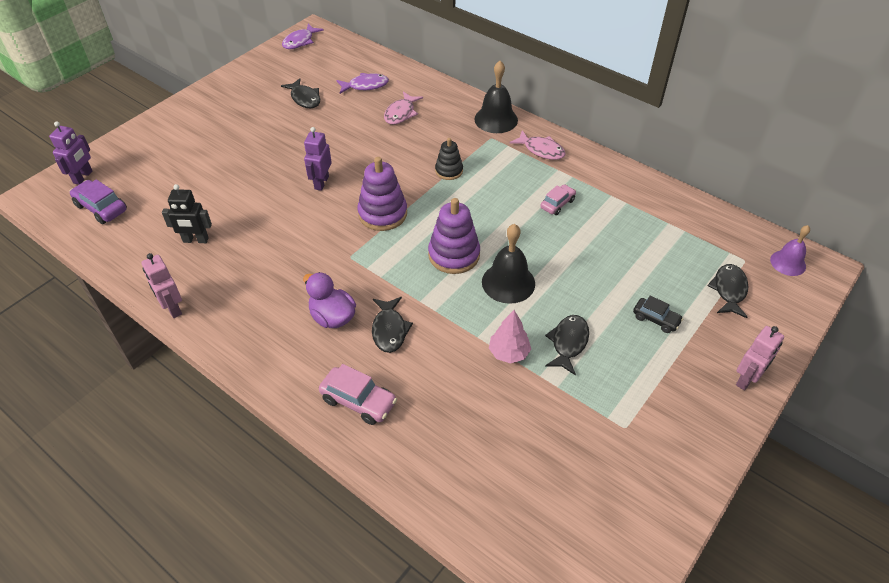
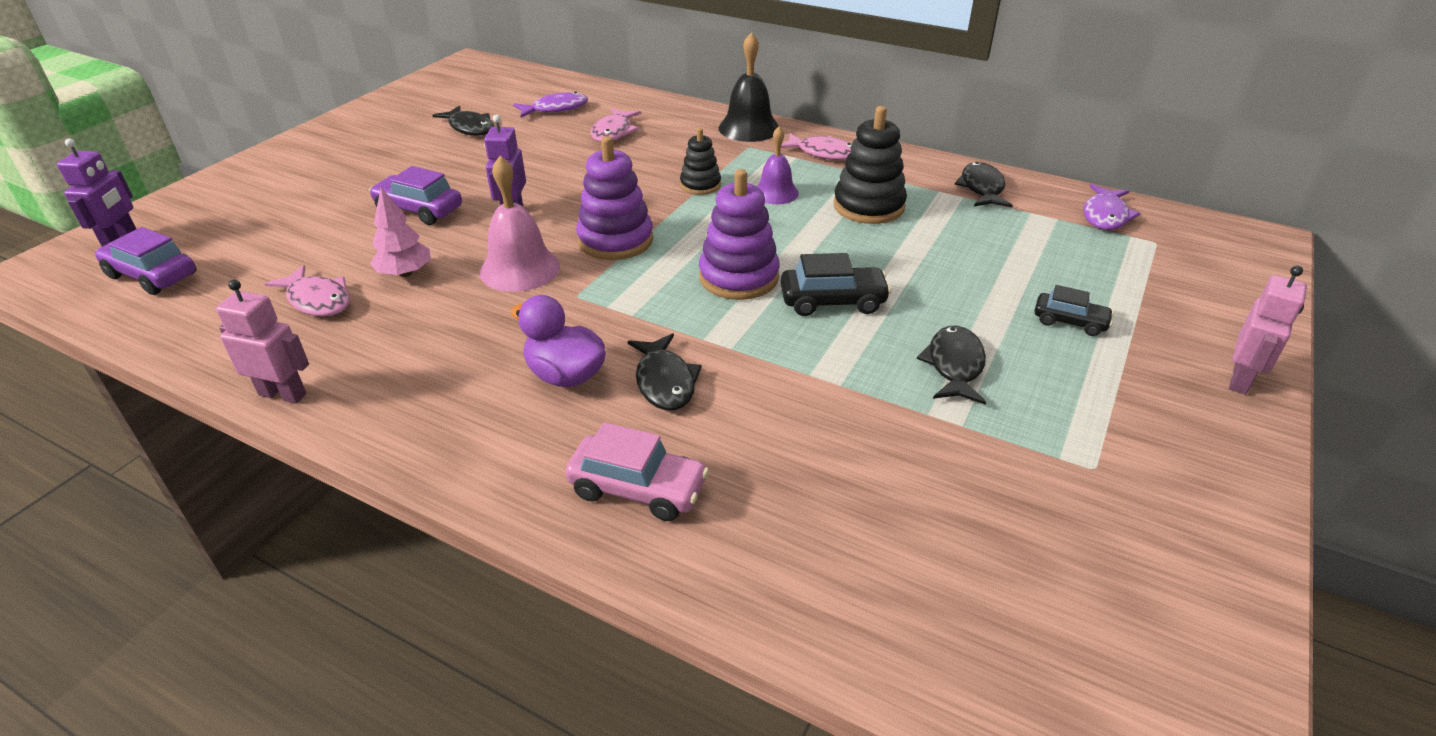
camera: 10 degrees left, 10 degrees down
(172, 308) = (283, 394): pink robot -> pink robot turned 150 degrees clockwise
(195, 240) = (317, 300): black robot -> pink fish
(263, 172) = (419, 210): none -> purple car
(300, 41) = (453, 73): purple fish -> purple fish (1105, 215)
(319, 230) = (520, 269): none -> pink bell
(508, 282) = (832, 301): black bell -> black car
(509, 353) = (867, 389): pink tree -> pink tree (405, 273)
(557, 204) = (868, 206): pink car -> black stacking toy
(729, 290) = (1154, 277): black fish -> black fish (982, 188)
(788, 263) = (1214, 239): purple bell -> purple bell (775, 193)

